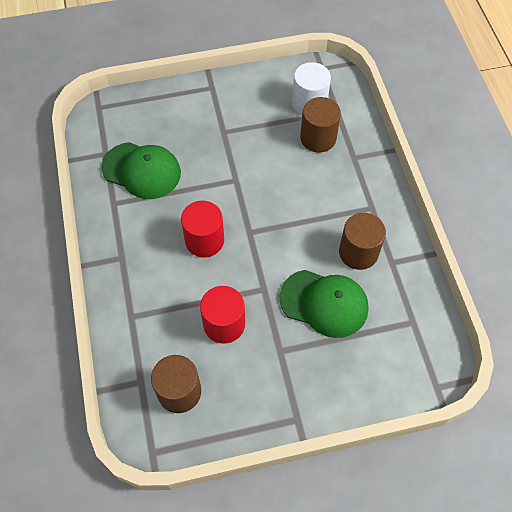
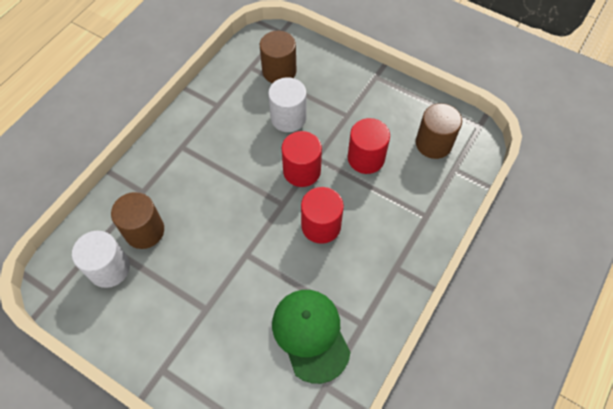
camera: 135 degrees left, 0 degrees up
(263, 268) = (302, 171): none -> red cylinder
(324, 303) = (288, 118): green cap -> white cylinder
(358, 252) = (229, 127): brown cylinder -> brown cylinder (279, 71)

